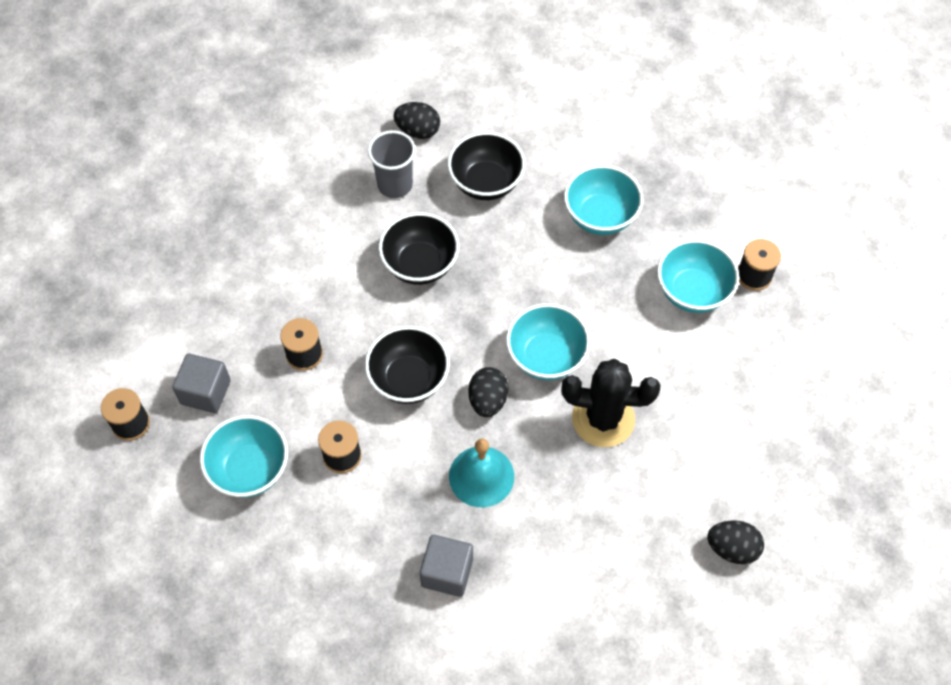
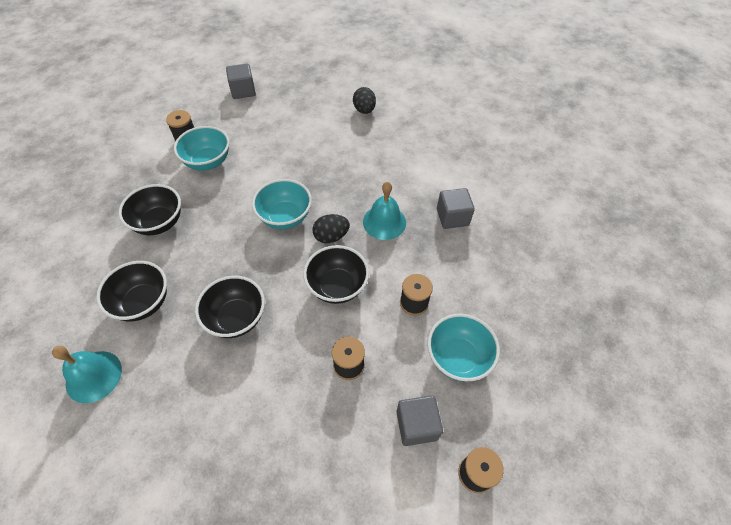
camera: 115 degrees left, 5 degrees down
(395, 185) = (160, 369): grey cup -> none
(418, 131) = (93, 376): black egg -> turquoise bell
(600, 216) = (159, 223): turquoise bowl -> black bowl
(603, 419) = (316, 178): black cactus -> none
(847, 378) = (243, 91): none -> grey cube

